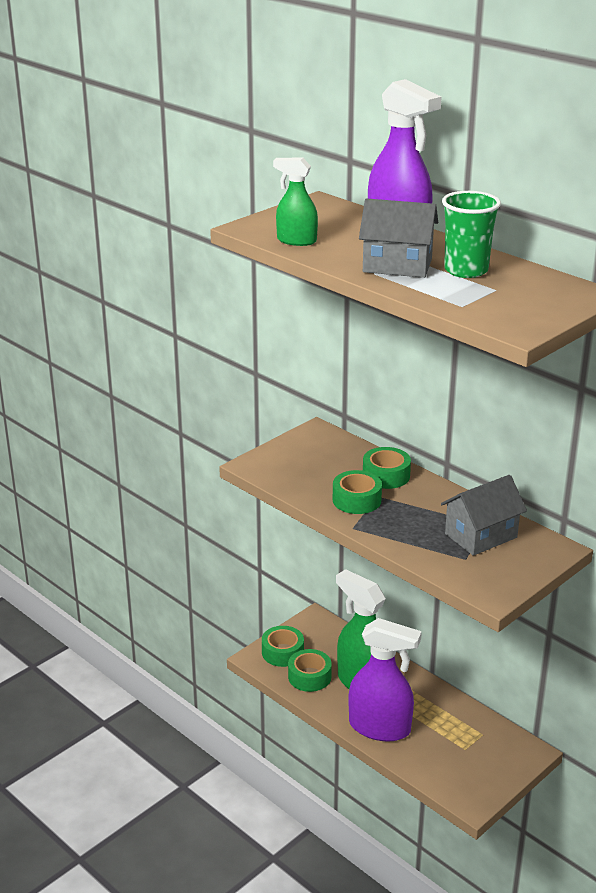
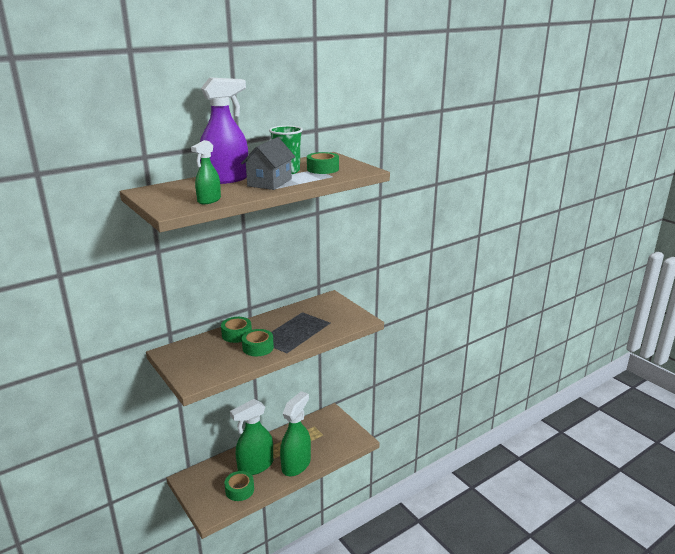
camera: 80 degrees left, 5 degrees down
(282, 652) = (210, 500): green tape -> green tape (322, 169)
(380, 727) = (296, 465): purple spray bottle -> green spray bottle
(481, 536) = (311, 315): grey house -> none

